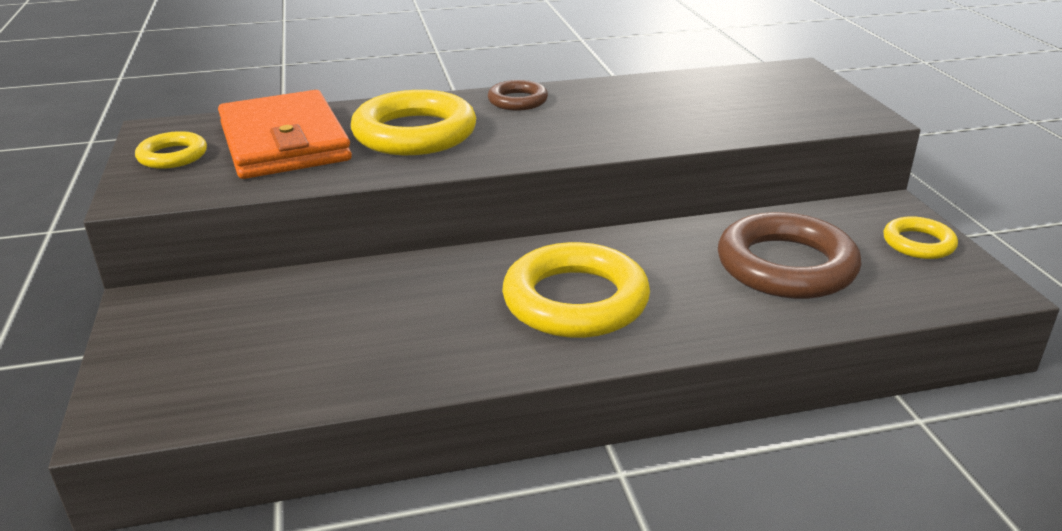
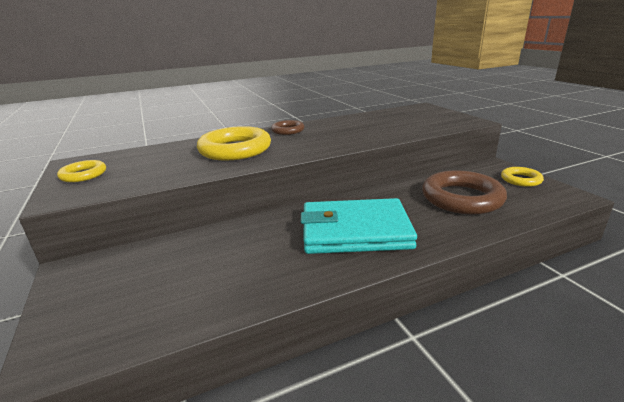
camera: 10 degrees left, 5 degrees down
(284, 142) = (156, 161): orange wallet -> none
(575, 300) = (355, 231): yellow ring -> turquoise wallet

